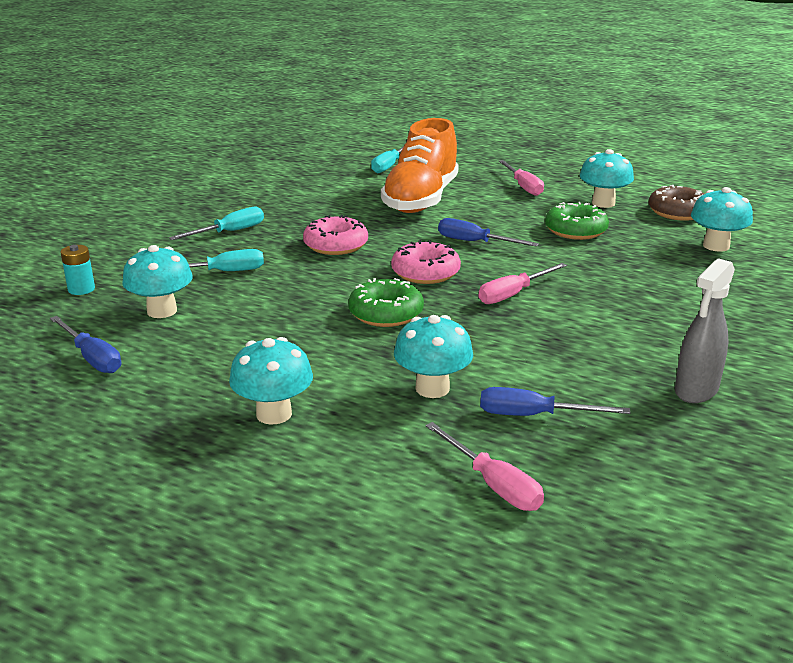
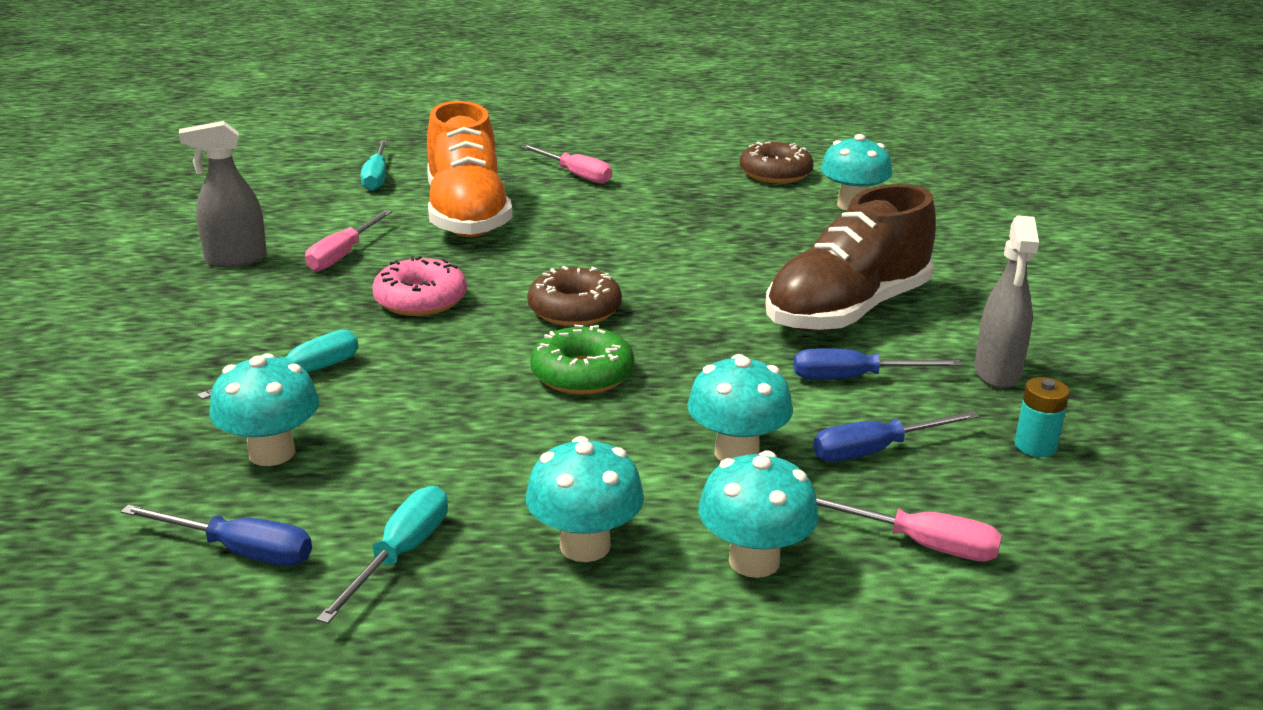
camera: 30 degrees left, 0 degrees up
(81, 289) = (104, 455): turquoise battery -> turquoise battery (1035, 446)
(229, 232) = (248, 315): turquoise screwdriver -> turquoise screwdriver (400, 555)
(256, 199) = (235, 259): none -> grey spray bottle
(425, 272) = (574, 310): pink donut -> brown donut
(474, 242) = (592, 257): blue screwdriver -> blue screwdriver (854, 378)
(513, 294) = (704, 312): pink screwdriver -> pink screwdriver (343, 255)
(575, 230) = (691, 218): green donut -> none
(603, 203) = (687, 178): turquoise mushroom -> turquoise mushroom (754, 561)
(623, 318) = (847, 311): none -> brown shoe

